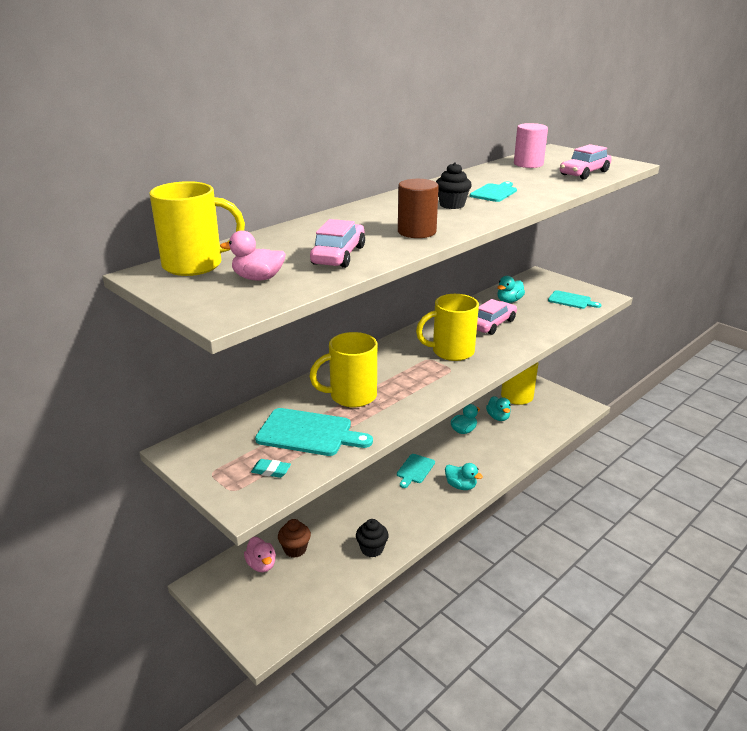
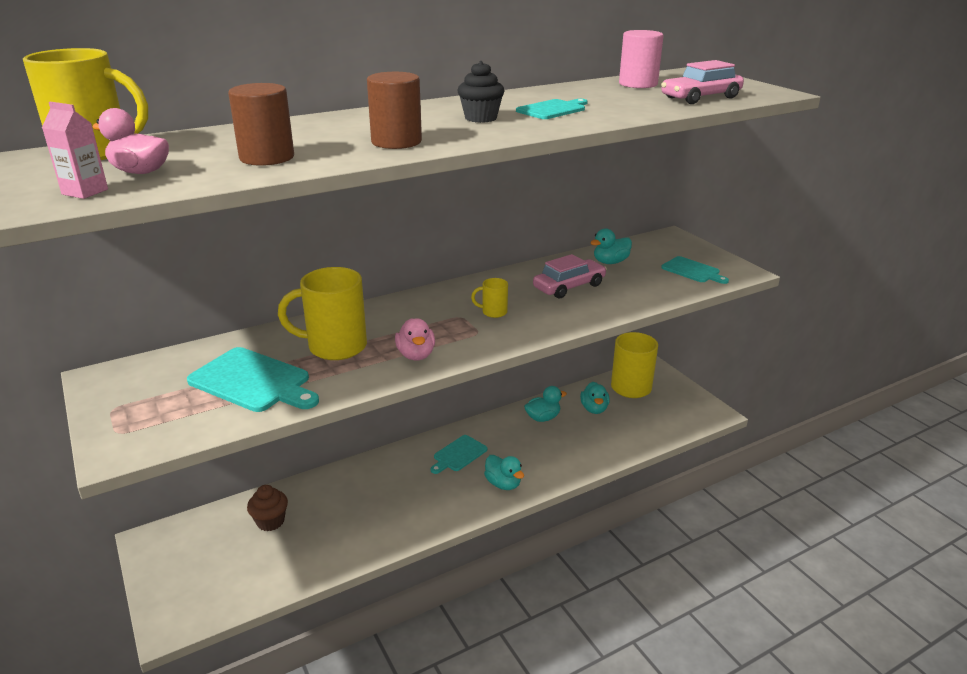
camera: 15 degrees right, 0 degrees up
(240, 300) = (85, 192): none -> pink carton
(261, 565) = (224, 532): pink duck -> pink duck (416, 355)
(271, 471) = (176, 418): turquoise eraser -> none
(338, 255) = (267, 158): pink car -> brown cylinder
(372, 549) = (356, 539): black cupcake -> none
(451, 352) = (493, 312): yellow mug -> yellow mug, size x0.47

